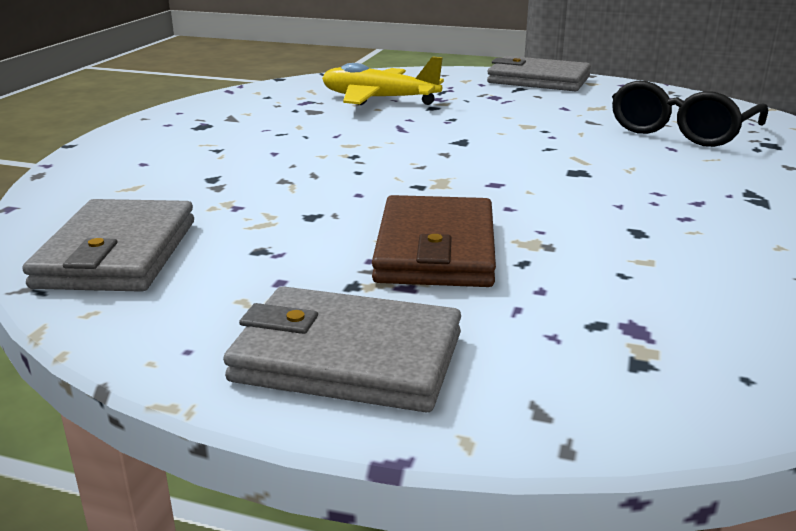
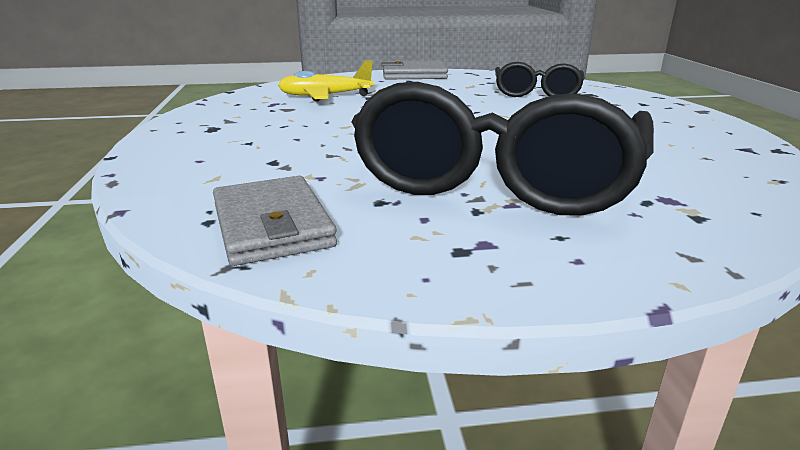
camera: 25 degrees left, 0 degrees up
(347, 357) = (540, 254): grey wallet -> none
(435, 249) = (496, 179): brown wallet -> black glasses

